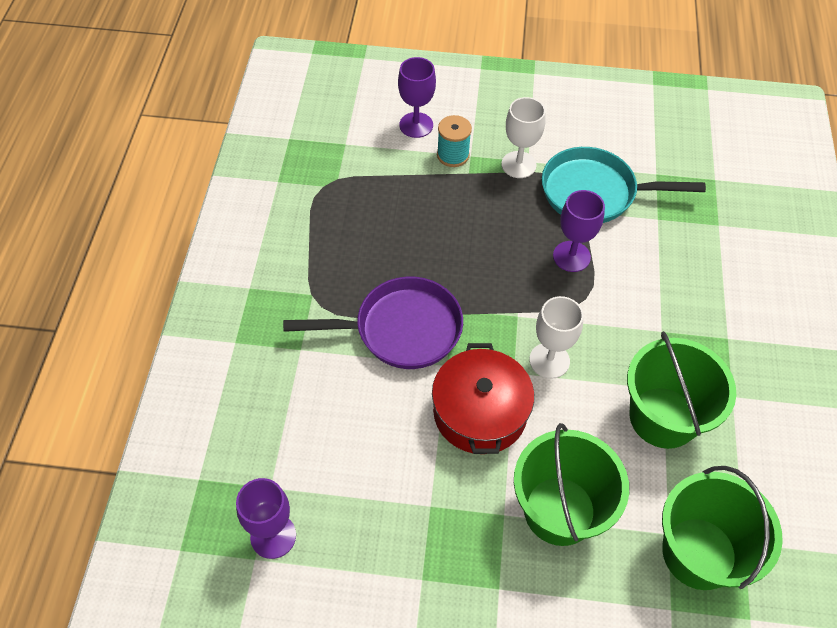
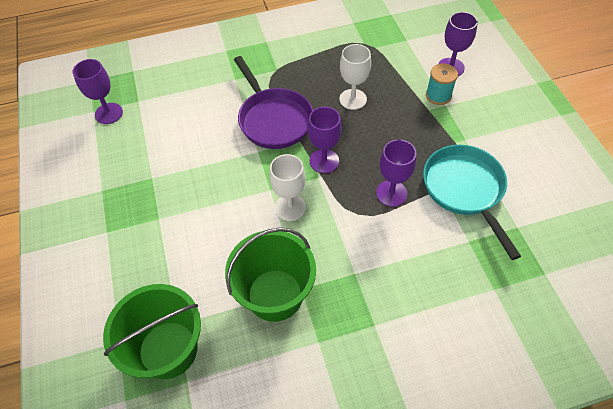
camera: 70 degrees right, 0 degrees up
(480, 412) = (229, 181): red pot -> none
(496, 301) = (324, 161): none -> purple goblet
(518, 165) = (457, 135): white goblet -> white goblet (353, 99)
(559, 510) = (172, 249): green bucket -> none

